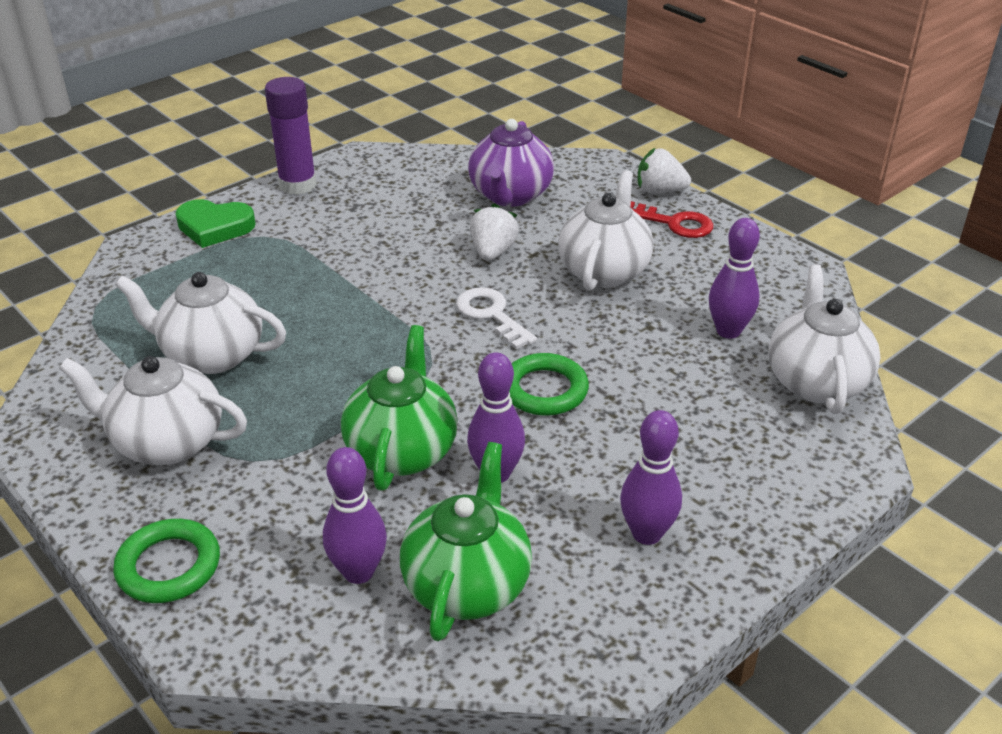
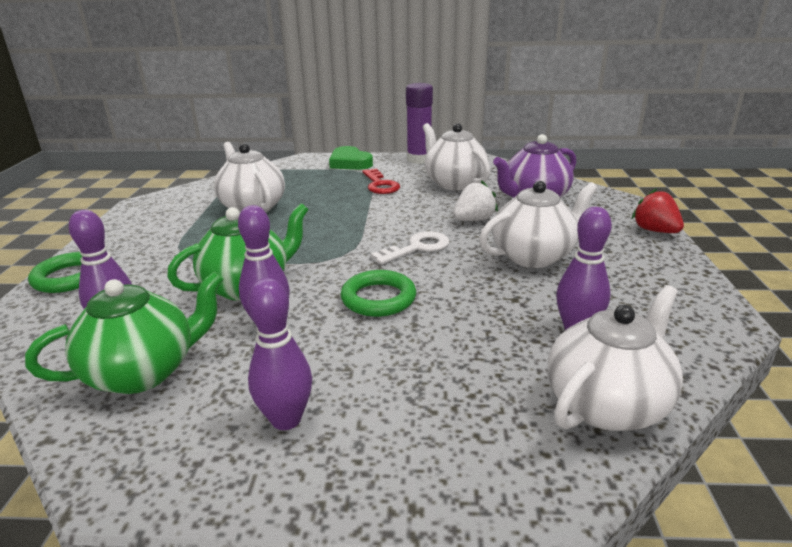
camera: 45 degrees right, 10 degrees down
(167, 442) = (169, 231): white teapot -> white teapot (454, 183)
(491, 315) = (417, 248): white key -> white key turned 45 degrees clockwise
(659, 191) = (655, 231): white strawberry -> red strawberry
(674, 223) = (637, 251): red key -> red key (380, 185)

